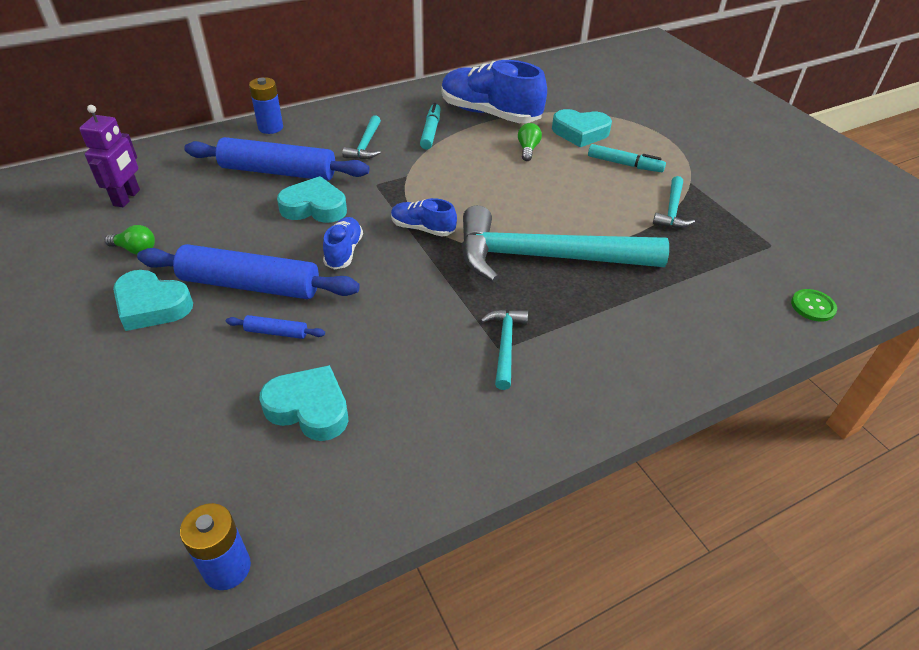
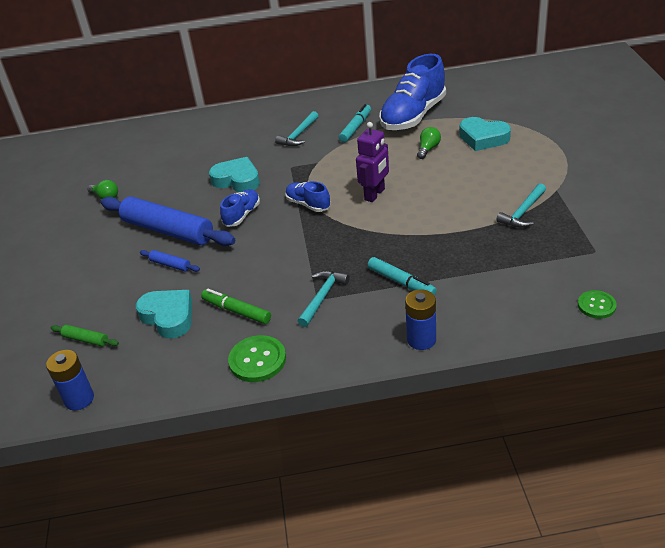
camera: 25 degrees right, 5 degrees down
(127, 198) = (114, 160): purple robot -> purple robot (375, 194)
(152, 306) = (101, 236): turquoise heart -> none
(196, 467) = (86, 340): none -> green rolling pin
(270, 127) = (234, 115): blue battery -> blue battery (421, 339)
(278, 171) = (224, 150): blue rolling pin -> none
(402, 383) = (236, 311): none -> green marker
(467, 449) = (257, 360): none -> green button
(489, 114) = (413, 116): blue shoe -> blue shoe turned 105 degrees counterclockwise
(545, 257) = (390, 237): turquoise hammer -> none
(624, 164) = (505, 169): turquoise marker -> turquoise marker (401, 282)

